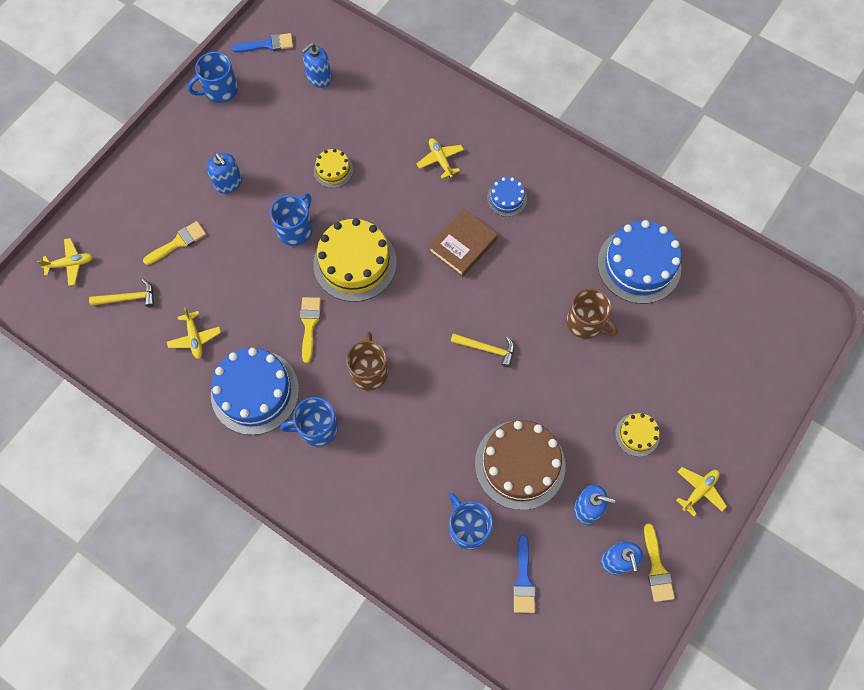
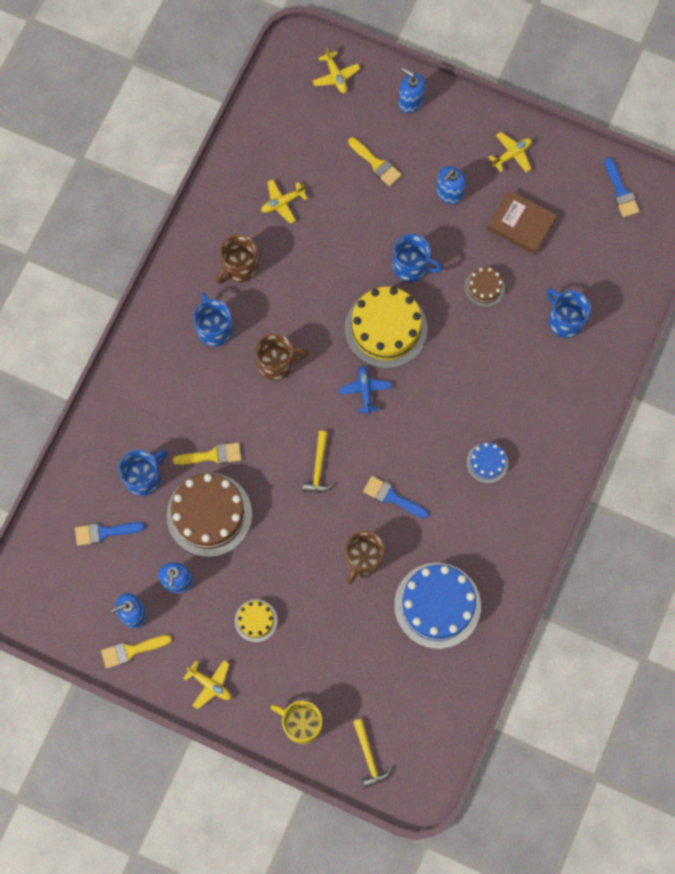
camera: 80 degrees right, 5 degrees up
(128, 298) = (311, 135): yellow hammer -> yellow hammer (369, 756)
(220, 90) = (554, 159): blue mug -> blue mug (565, 320)
(255, 392) = (239, 267): blue cake -> brown mug
(309, 324) = (314, 300): yellow brush -> yellow brush (212, 455)
(319, 78) = (591, 251): blue soap dispenser -> blue soap dispenser (411, 101)
(333, 170) = (484, 288): yellow cake -> brown cake
(415, 293) = (365, 391): none -> blue plane
(440, 160) = (518, 390): yellow plane -> yellow plane (512, 155)
(463, 245) = (425, 427): brown book -> brown book (521, 224)
(527, 286) = (392, 497): none -> blue brush
(745, 407) = (301, 723): none -> yellow mug

